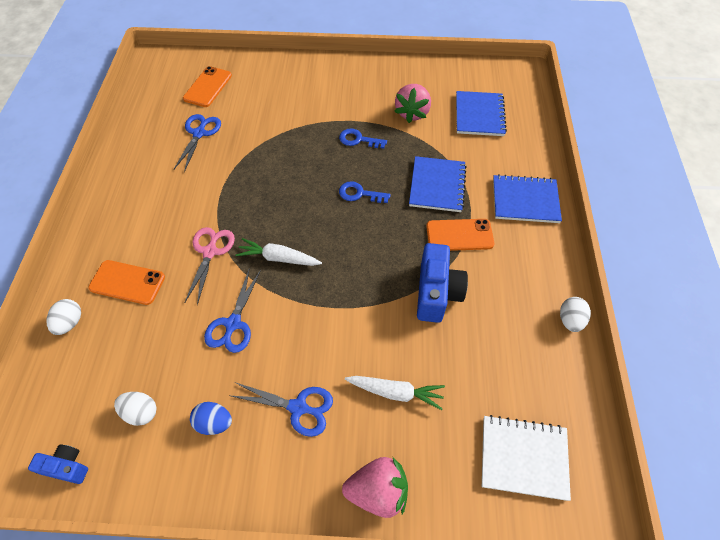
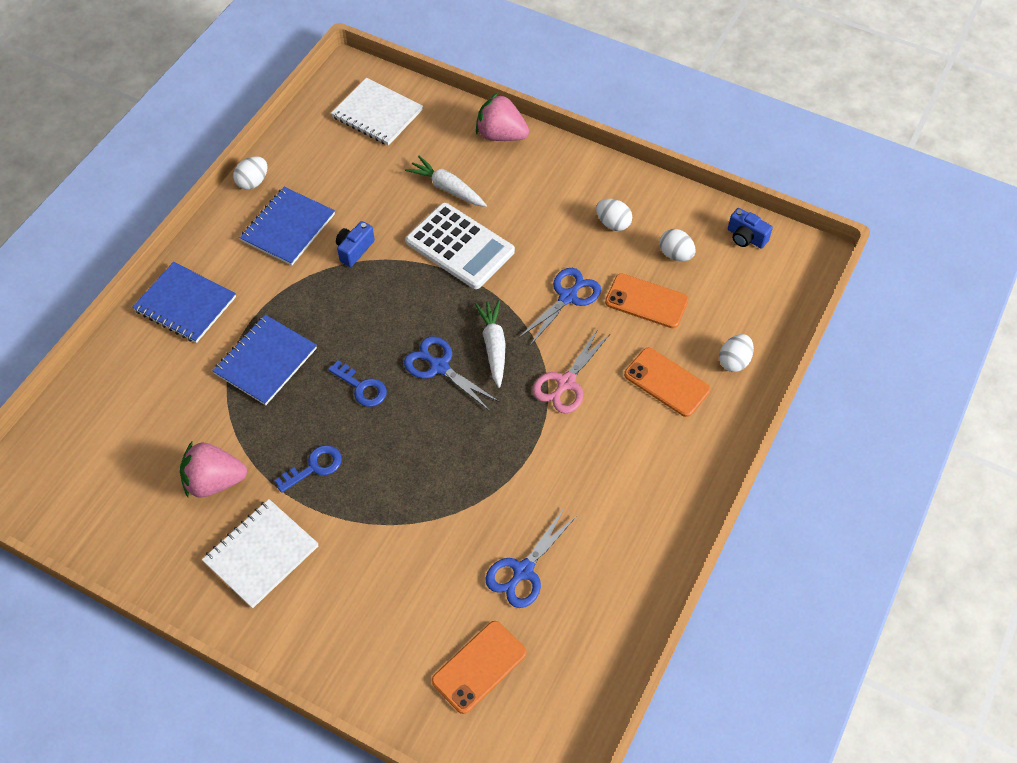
camera: 155 degrees left, 0 degrees up
(214, 422) = (613, 223): blue egg -> white egg
(278, 258) = (493, 346): white carrot -> white carrot turned 135 degrees counterclockwise
(298, 407) = (536, 208): blue scissors -> blue scissors (439, 367)
(350, 333) = (460, 246): none -> white calculator
(358, 92) = (261, 554): none -> white notebook
(358, 140) = (315, 467): blue key -> blue key turned 75 degrees counterclockwise
(412, 113) = (215, 481): pink strawberry -> pink strawberry turned 135 degrees counterclockwise
(436, 293) = (354, 250): blue camera -> blue camera, size x0.56
(459, 235) = (287, 295): orange phone -> orange phone (646, 301)
(479, 115) = (132, 439): blue notebook -> blue notebook (288, 228)

